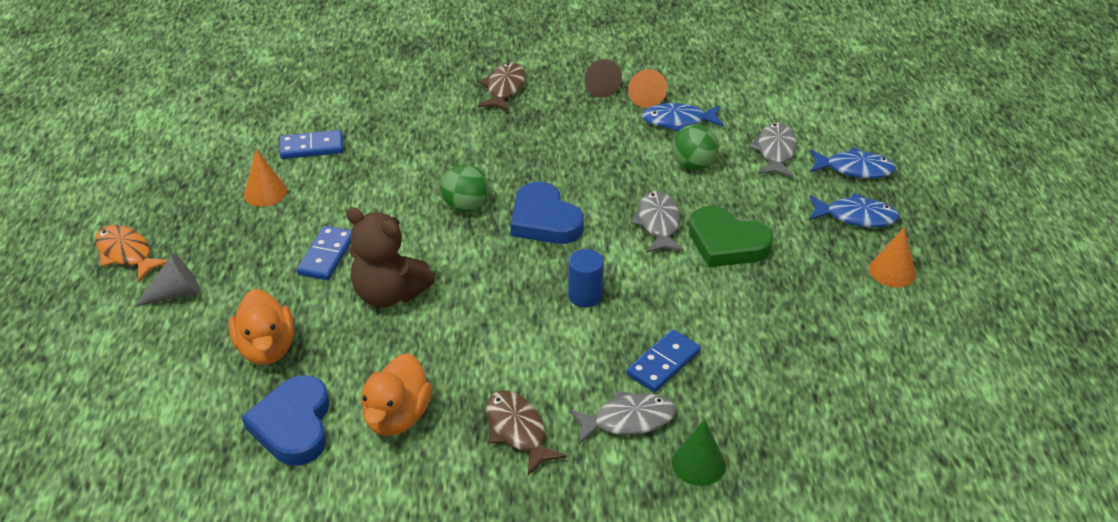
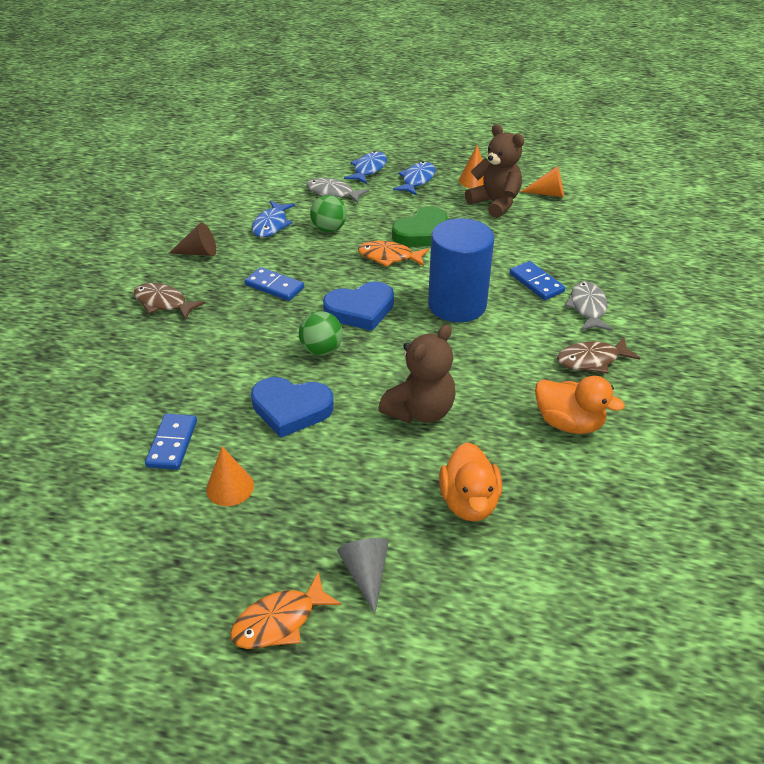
camera: 75 degrees left, 0 degrees up
(266, 348) = (469, 502): orange duck -> orange duck turned 90 degrees clockwise
(293, 425) = (570, 490): blue heart -> blue heart (291, 409)
(327, 255) = (352, 447): blue domino -> blue domino (274, 286)
(585, 295) = (457, 305): blue cylinder -> blue cylinder, size x2.14
(644, 96) = (228, 234): orange cone -> orange cone (548, 193)
(658, 223) = (389, 257): grey fish -> orange fish
(698, 463) = (629, 286): green cone -> none
(842, 301) = (495, 203): none -> brown teddy bear

